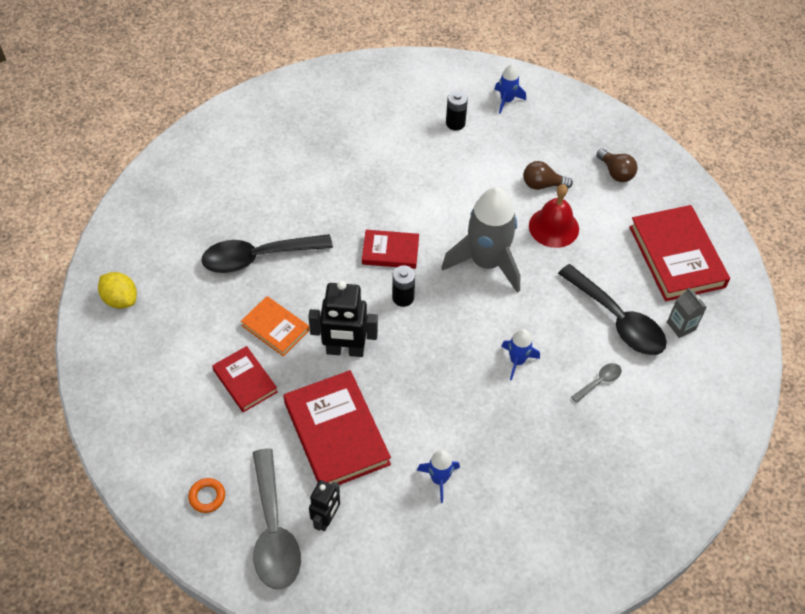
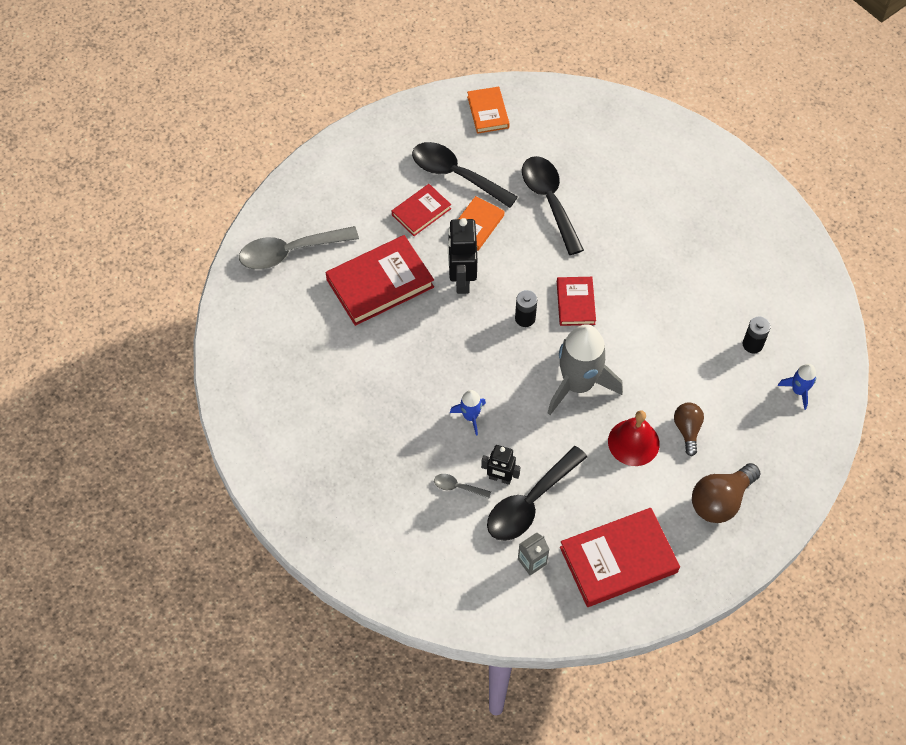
camera: 85 degrees right, 5 degrees up
(120, 299) = (488, 112): yellow lemon -> orange book
(201, 341) = (456, 175): none -> black spoon
(207, 497) = (315, 204): orange ring -> none
(326, 519) = (303, 286): black robot -> black robot (500, 478)
(439, 479) = (345, 363): blue rocket -> none
(599, 381) = (457, 487): grey spoon -> grey spoon turned 150 degrees clockwise
(615, 172) = (720, 501): brown light bulb -> brown light bulb, size x1.59

